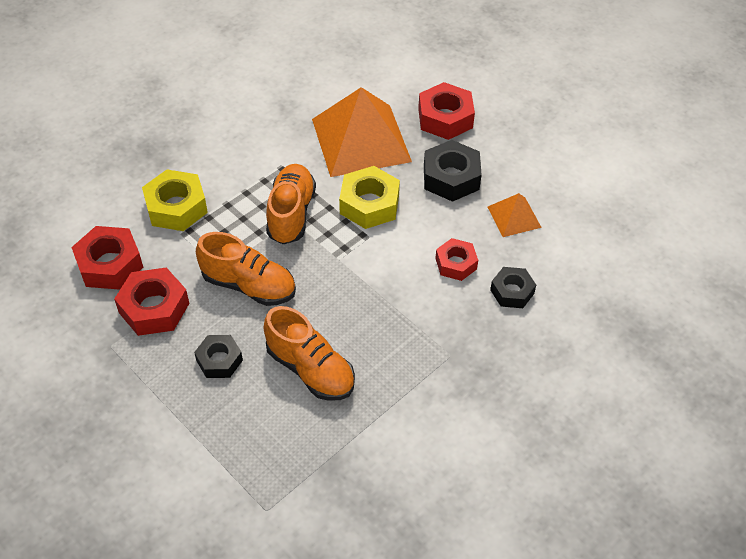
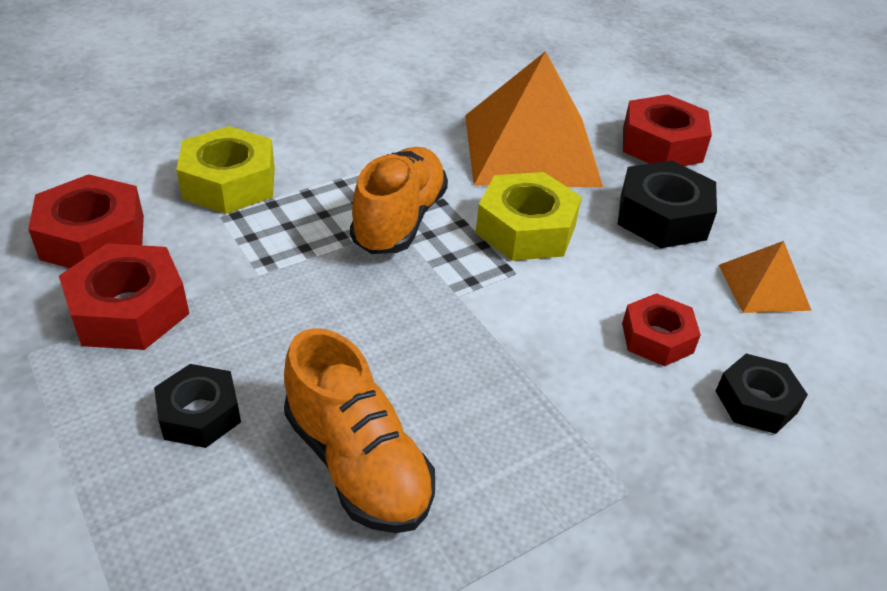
camera: 10 degrees right, 10 degrees down
(249, 285) = (297, 306): orange shoe -> none

